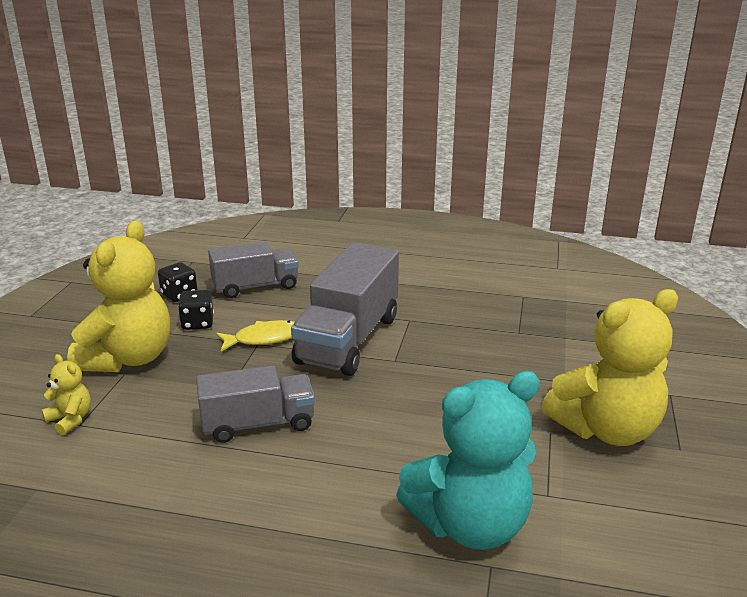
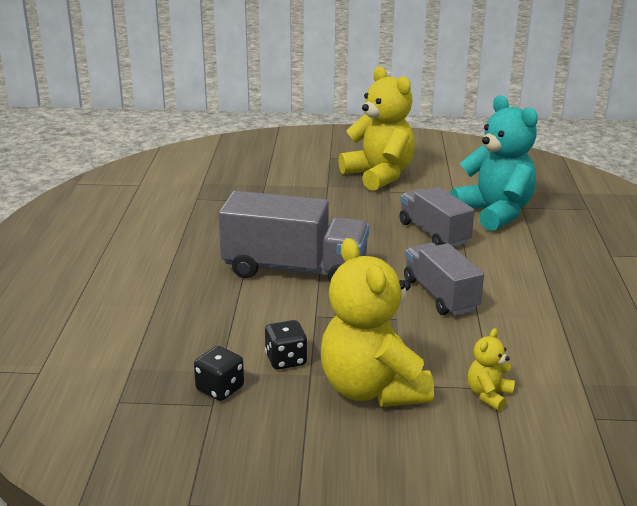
camera: 100 degrees left, 0 degrees up
(128, 358) = (372, 389): yellow teddy bear -> yellow teddy bear turned 120 degrees counterclockwise
(255, 286) = (191, 337): grey truck -> grey truck (433, 233)
(264, 338) = (306, 313): yellow fish -> none

